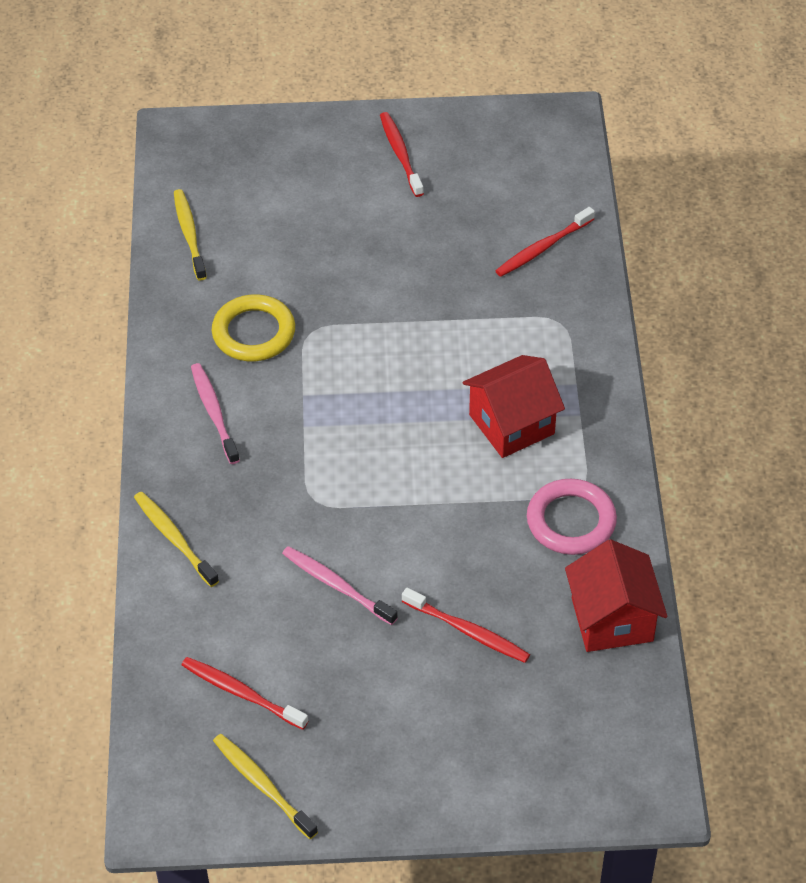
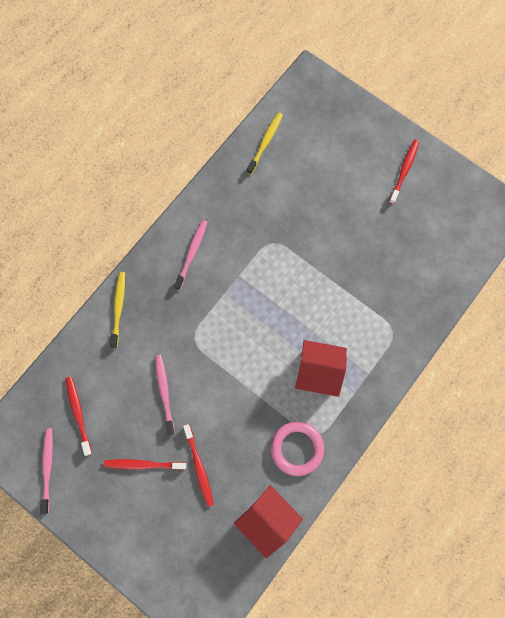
camera: 40 degrees right, 25 degrees up
(254, 333) = (246, 222): yellow ring -> none
(262, 784) = (48, 467): yellow toothbrush -> pink toothbrush
(542, 248) = (423, 281): red toothbrush -> red toothbrush (143, 464)
(612, 619) = (267, 517): red house -> red house turned 75 degrees counterclockwise

